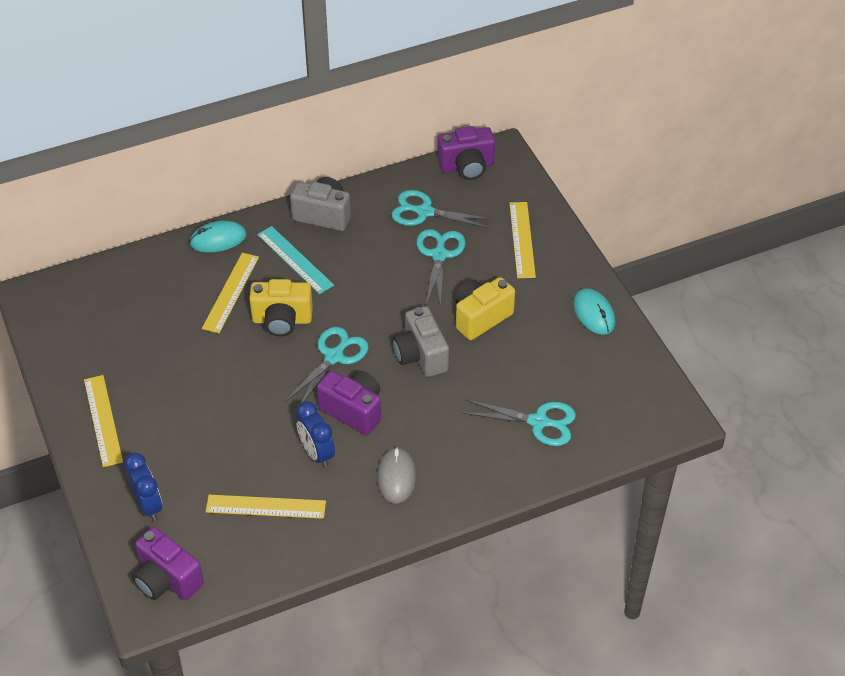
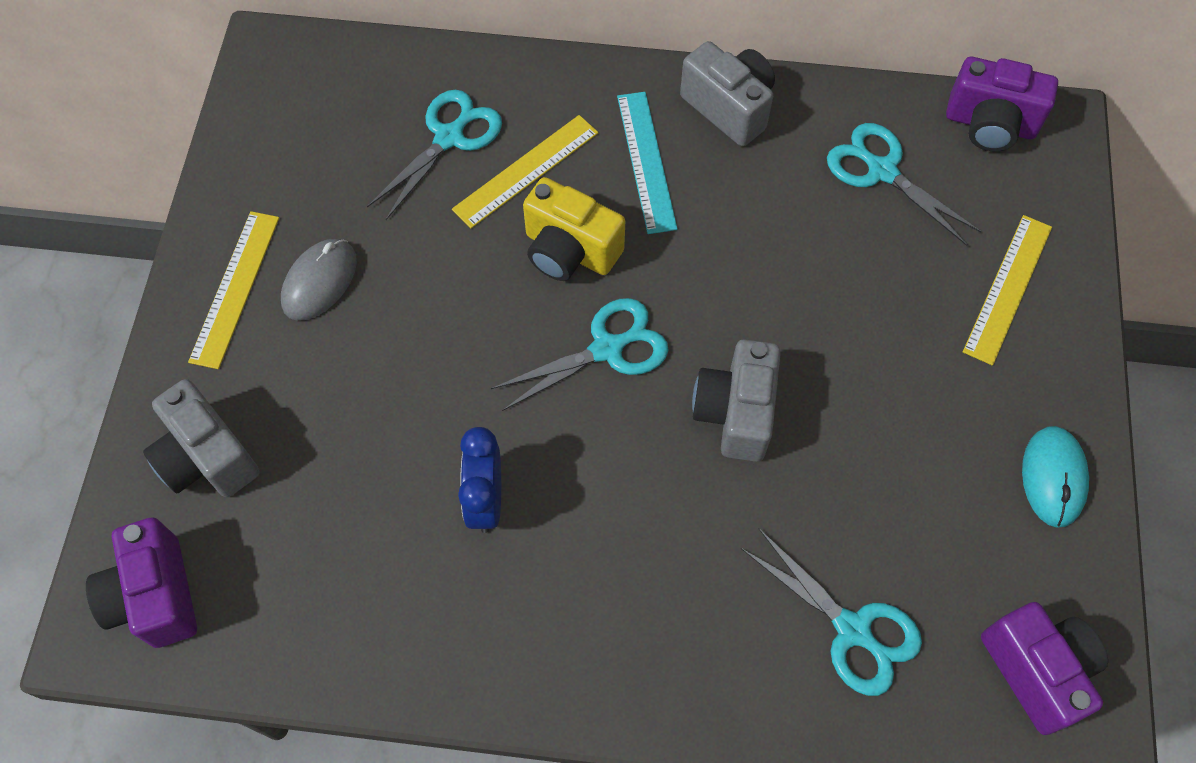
camera: 30 degrees right, 15 degrees up
(148, 505) = (207, 458): blue clock -> grey camera
(218, 239) = (559, 78): turquoise mouse -> none
(266, 507) = (361, 551): yellow ruler -> none
(353, 410) = (581, 455): purple camera -> purple camera (1036, 670)
(396, 477) = (576, 607): grey mouse -> grey mouse (319, 281)
(439, 255) = (863, 254): turquoise scissors -> turquoise scissors (449, 137)
(480, 317) = (865, 392): yellow camera -> none

